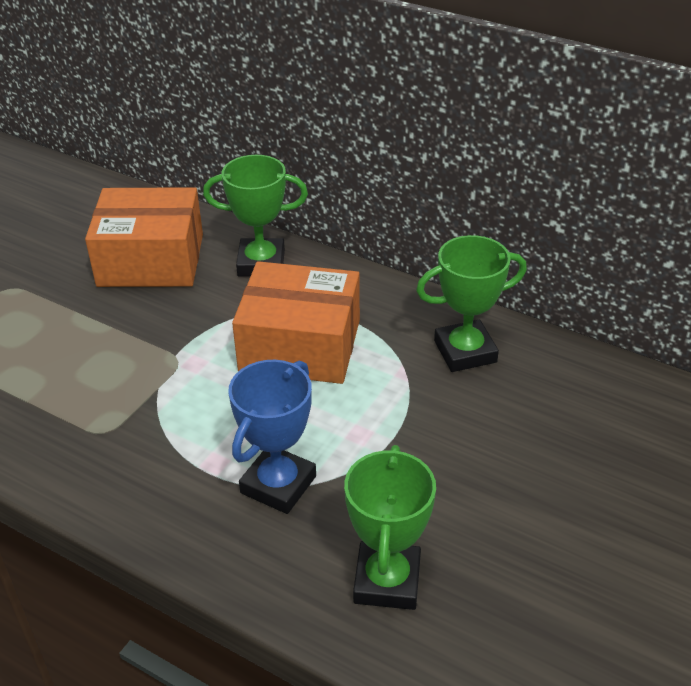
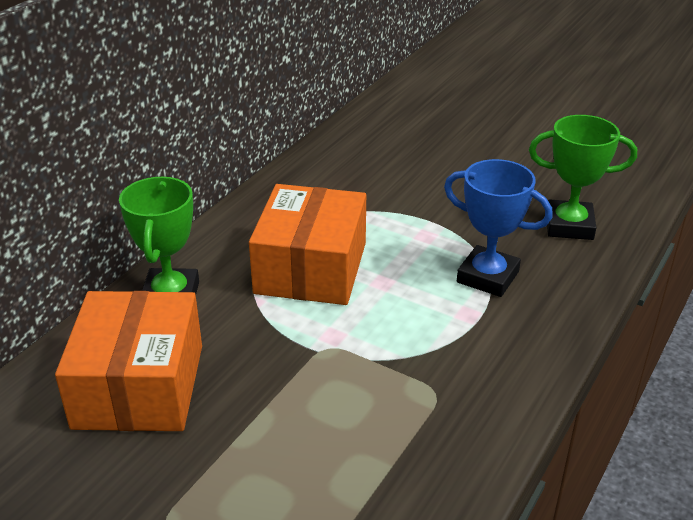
camera: 90 degrees left, 5 degrees down
(465, 351) = (326, 182): green trophy -> none

